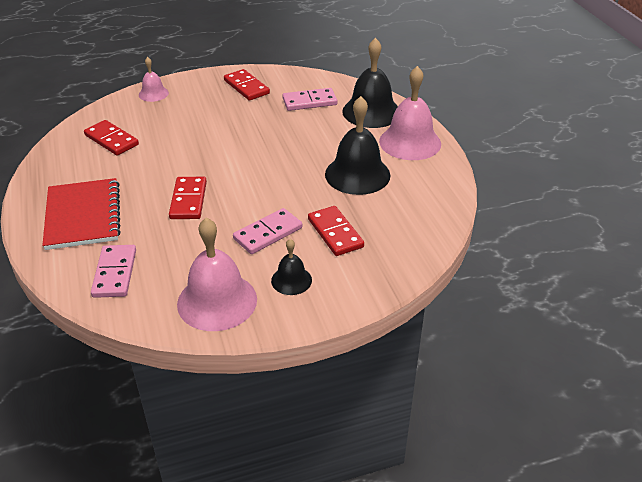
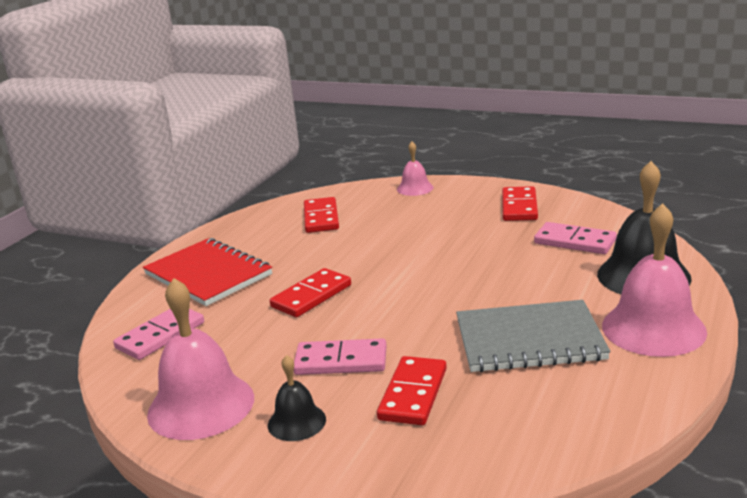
camera: 45 degrees right, 15 degrees down
(83, 216) = (208, 274): red notebook -> red notebook turned 75 degrees counterclockwise
(357, 174) = (529, 340): black bell -> grey notebook

